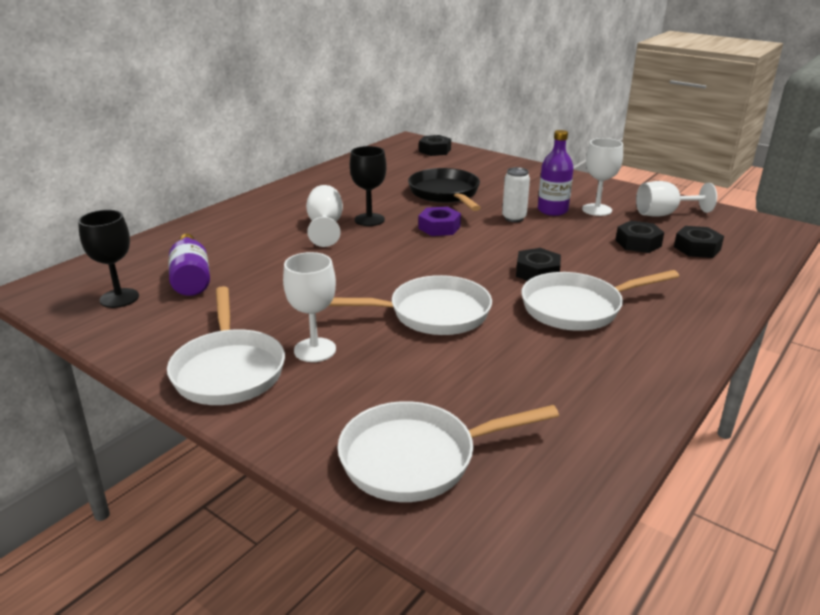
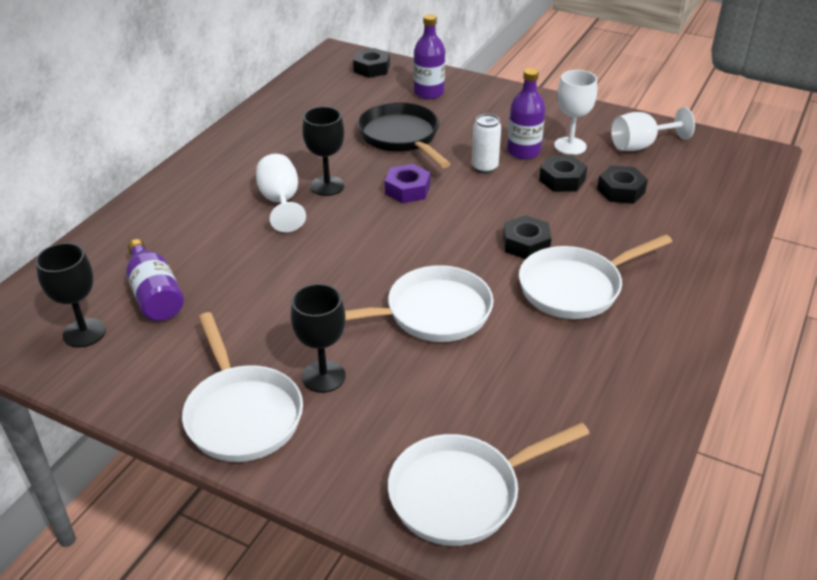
camera: 10 degrees left, 10 degrees up
(315, 350) = (323, 376): white goblet -> black goblet
(479, 168) = (429, 93): none -> purple bottle
(697, 248) = (680, 192): black nut -> black nut (562, 180)

